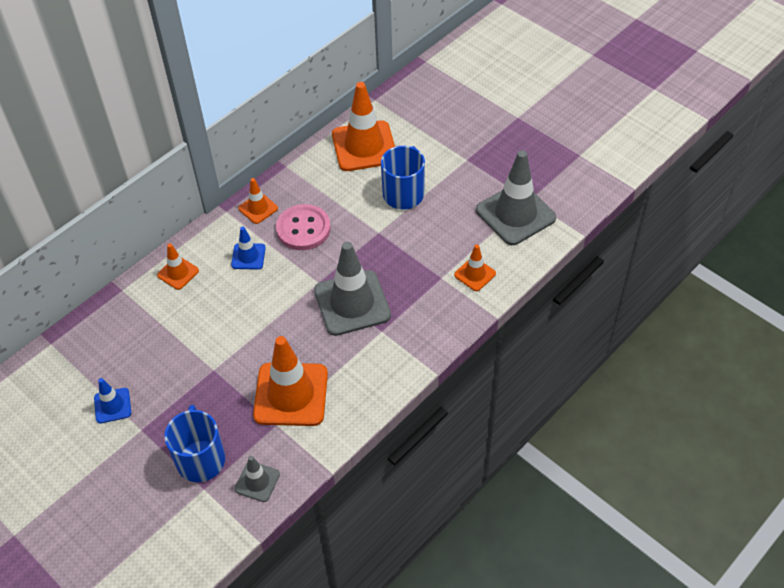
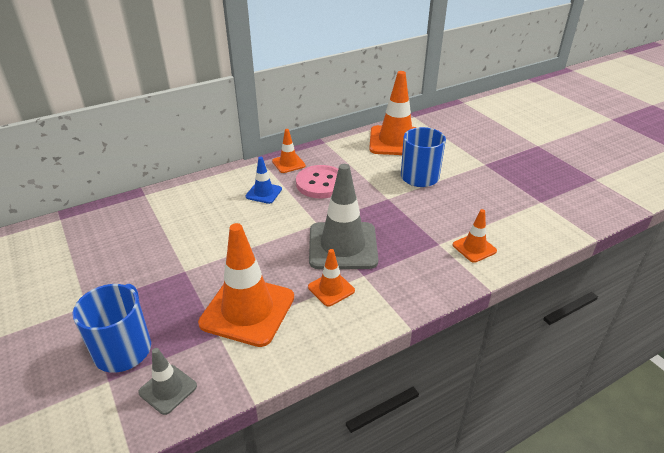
camera: 15 degrees right, 15 degrees down
(112, 405) = (75, 278): blue traffic cone -> none
(178, 273) = (198, 192): orange traffic cone -> orange traffic cone (331, 289)
(515, 214) = (525, 209): grey traffic cone -> none

